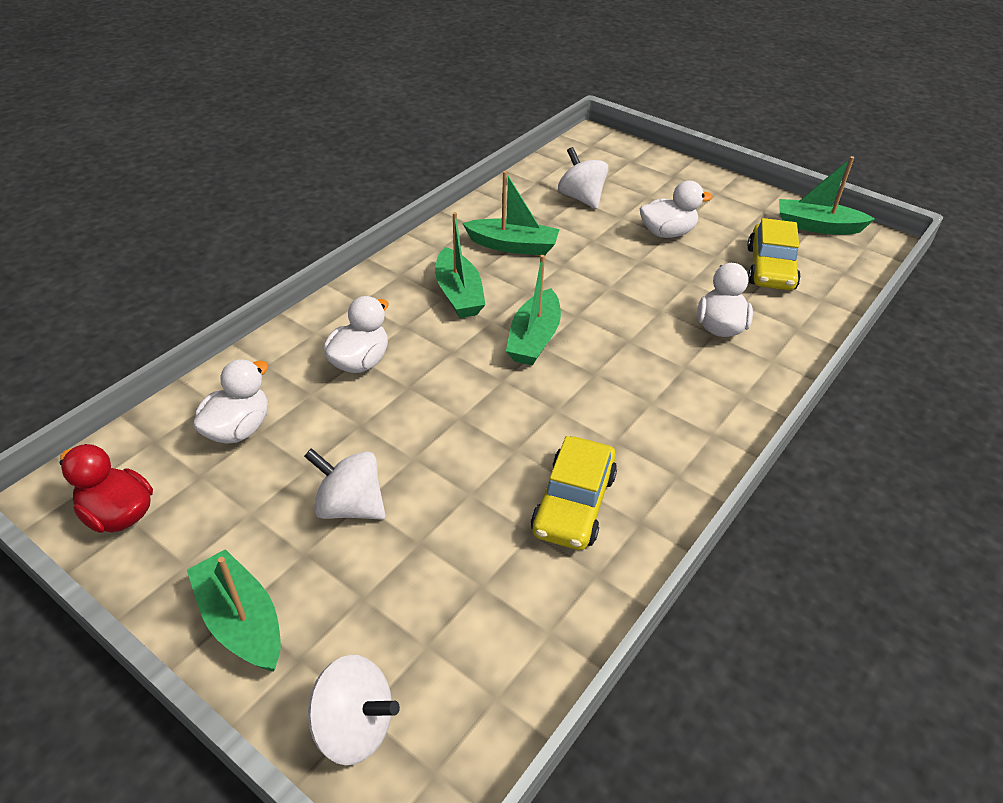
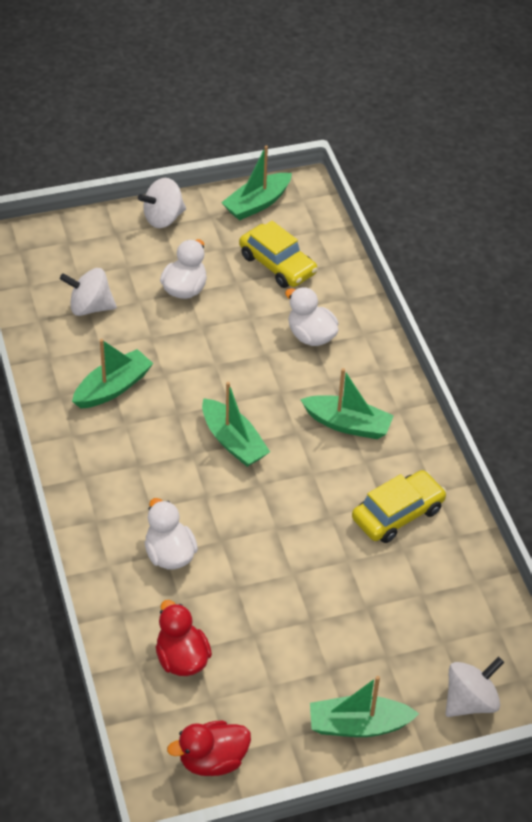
camera: 55 degrees left, 5 degrees up
(238, 429) = (182, 658): white duck -> red duck
(350, 506) = (308, 628): white spinning top -> white spinning top (163, 218)
(459, 294) = (143, 455): green boat -> green boat (347, 424)
(574, 503) = (397, 514): yellow car -> yellow car turned 90 degrees counterclockwise

